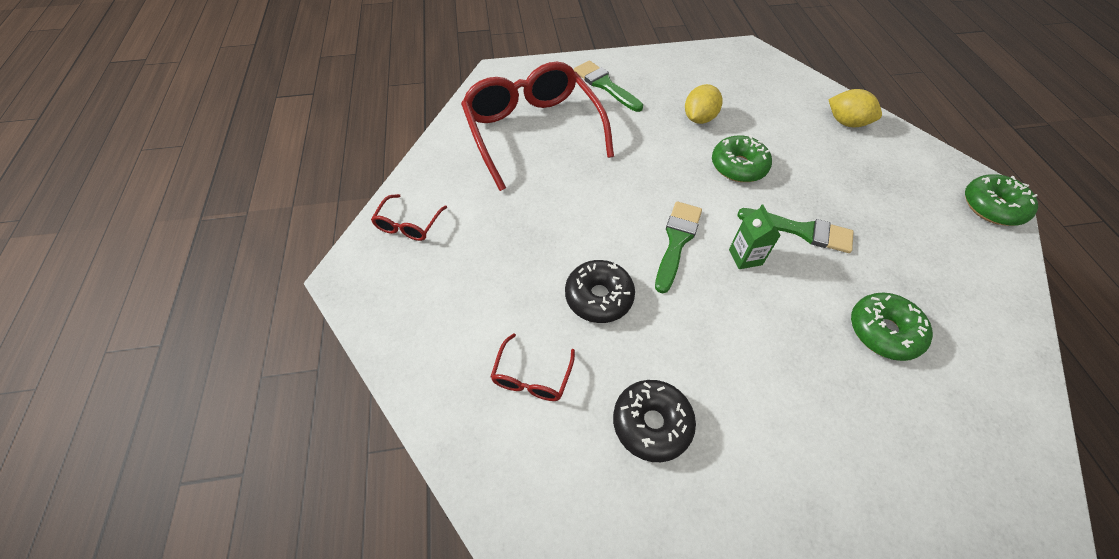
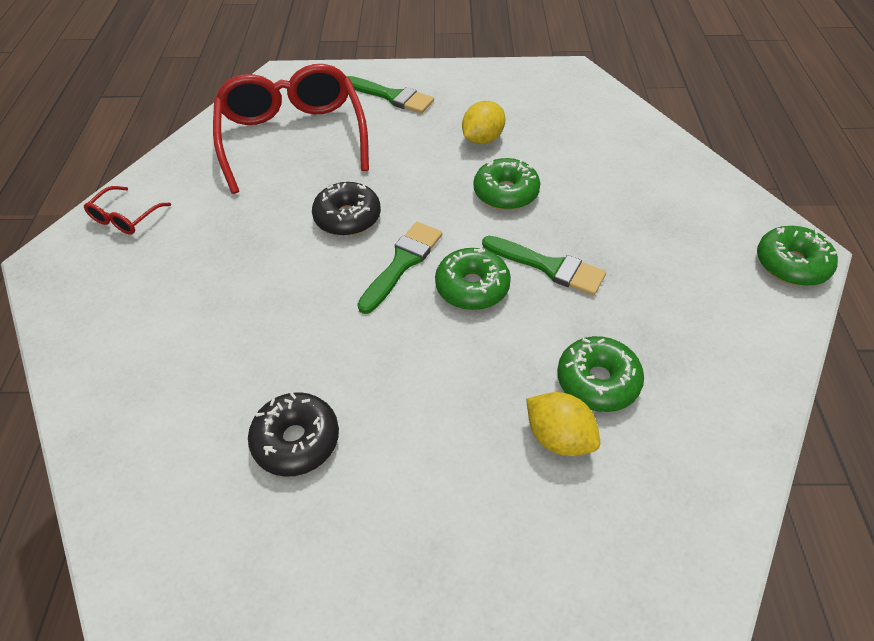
camera: 10 degrees right, 5 degrees down
(532, 376) = (191, 378): red glasses -> none
(599, 297) = (293, 309): black donut -> black donut (347, 217)
(605, 85) = (392, 96): green brush -> green brush turned 150 degrees clockwise
(745, 257) = (472, 287): green carton -> green donut
(846, 122) = (653, 157): yellow lemon -> yellow lemon (558, 437)

